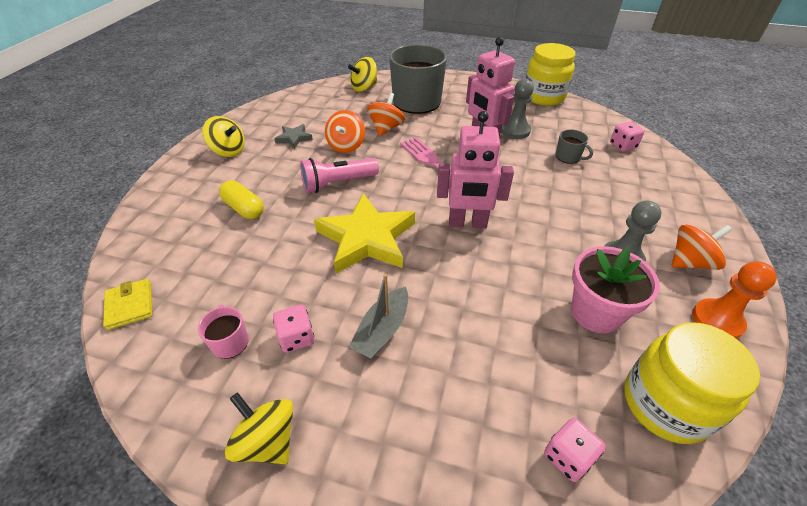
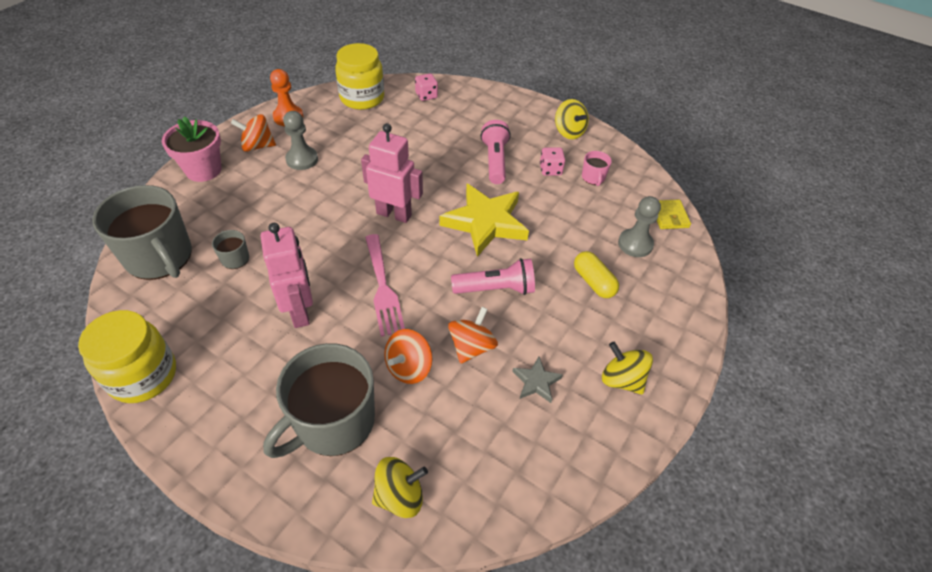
camera: 165 degrees left, 5 degrees up
(382, 330) = (495, 161): grey boat -> pink flashlight
(515, 131) = (251, 315): grey pawn -> grey pawn (635, 244)
(596, 312) = (355, 137): pink flower pot -> pink flower pot (203, 170)
(622, 146) = (160, 257): pink dice -> grey mug

